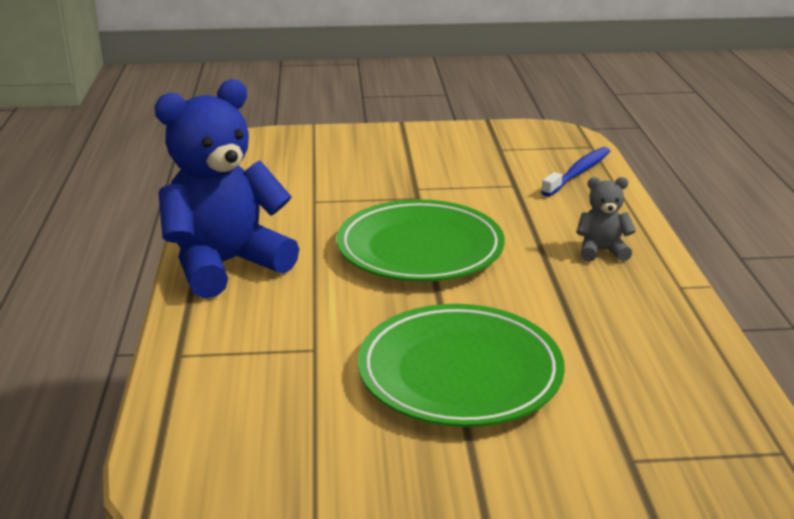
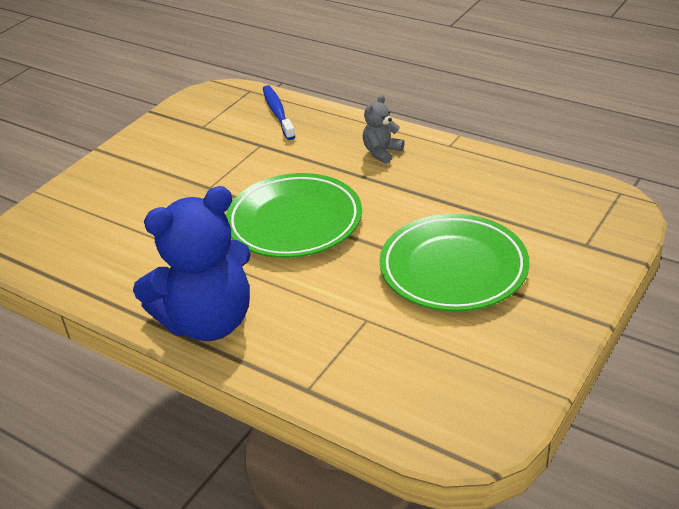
camera: 50 degrees left, 10 degrees up
(226, 265) = (208, 322): blue teddy bear -> blue teddy bear turned 120 degrees counterclockwise

